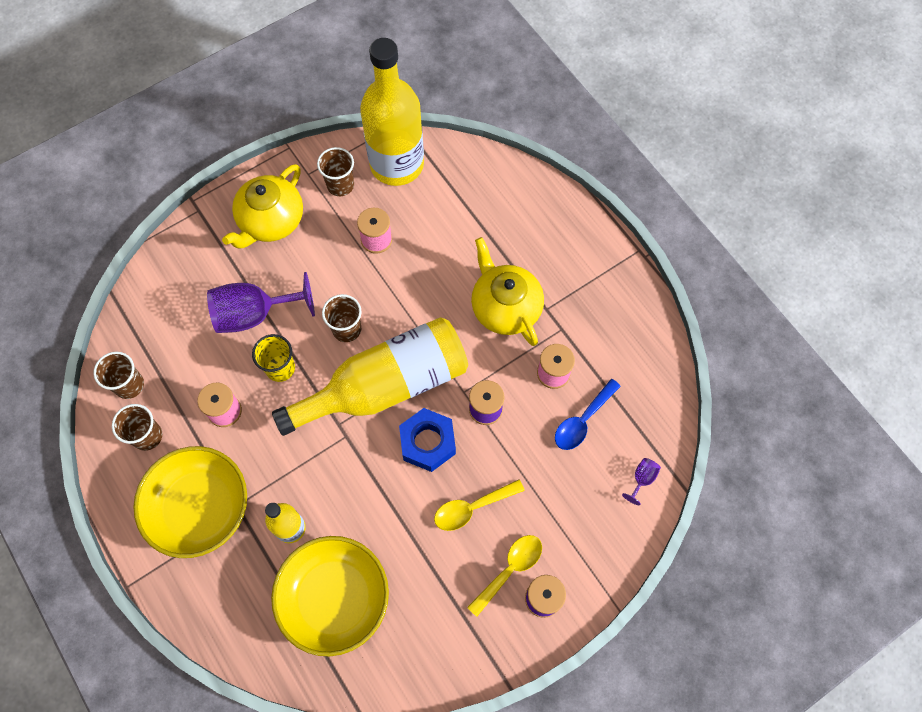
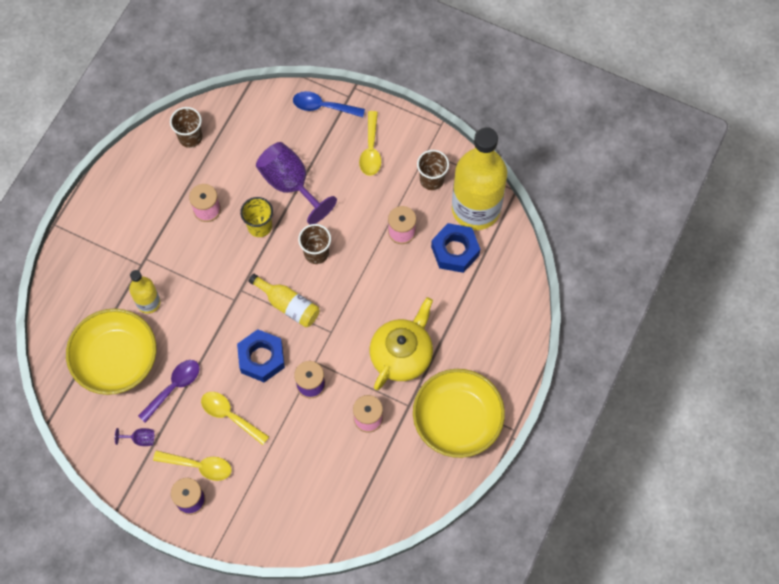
camera: 60 degrees right, 0 degrees up
(147, 436) = (161, 172): brown cup -> none
(199, 507) = (130, 236): yellow bowl -> yellow bowl (457, 420)
(271, 221) = (371, 150): yellow teapot -> yellow spoon
(386, 386) = (288, 305): yellow bottle -> yellow bottle, size x0.48
(405, 551) = (174, 387): none -> purple spoon
(428, 204) = (455, 251): none -> blue nut
(582, 421) = (342, 459): blue spoon -> blue spoon (323, 106)
(642, 479) = (320, 526): purple goblet -> purple goblet (140, 439)

